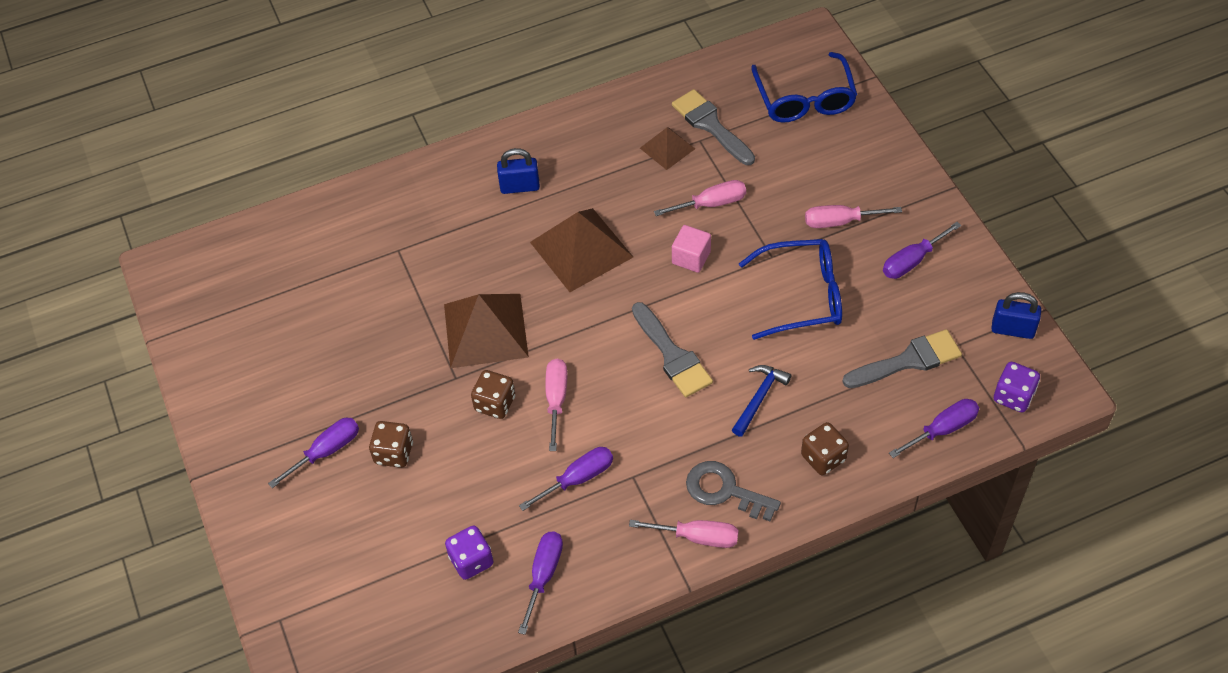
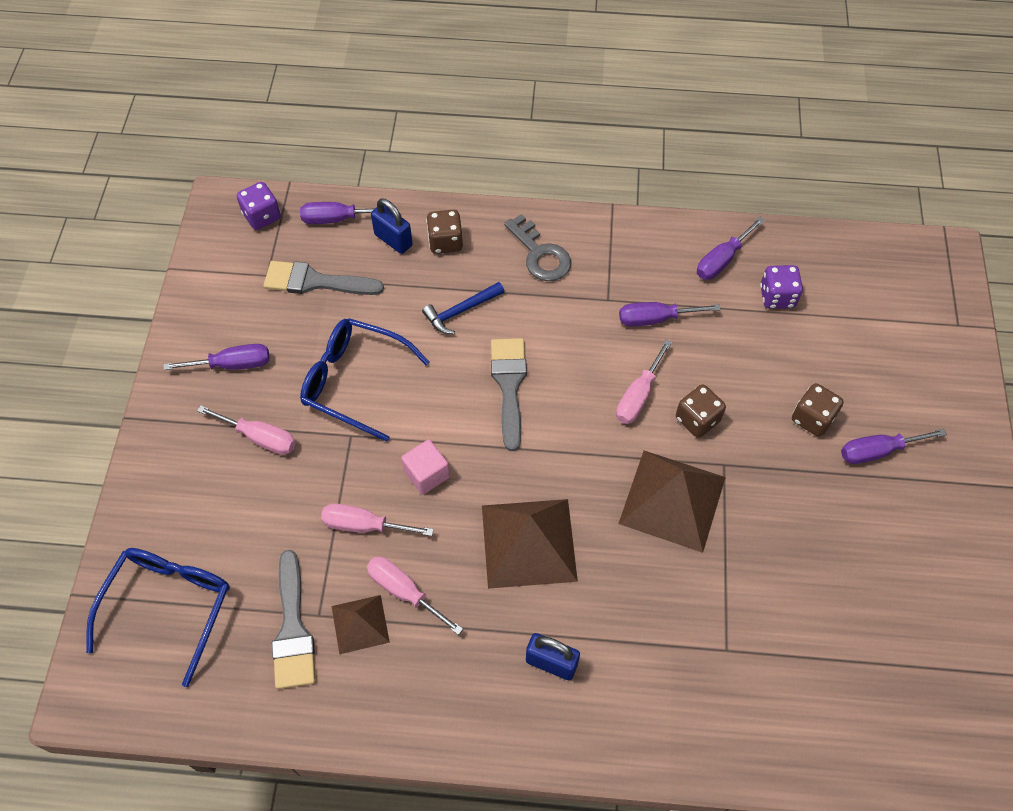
camera: 155 degrees left, 5 degrees up
(697, 537) = (584, 232): pink screwdriver -> pink screwdriver (404, 591)
(1012, 329) = (210, 265): blue padlock -> blue padlock (393, 240)

